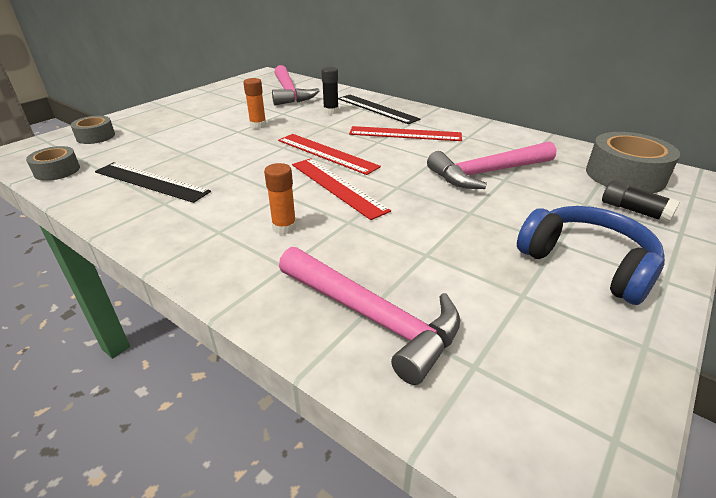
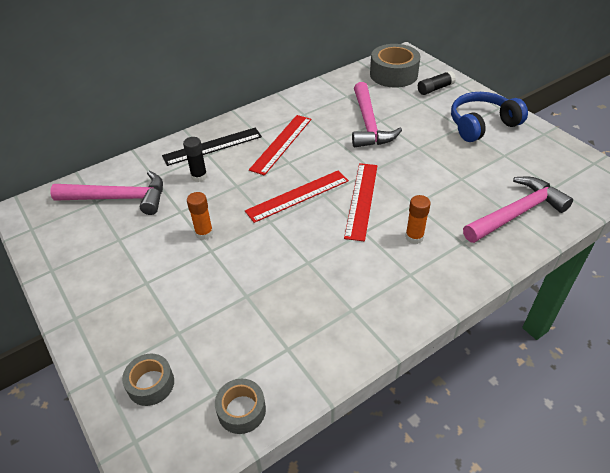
camera: 70 degrees left, 10 degrees up
(151, 181) = (305, 321): black ruler -> none
(337, 186) = (361, 200): red ruler -> red ruler turned 60 degrees counterclockwise

